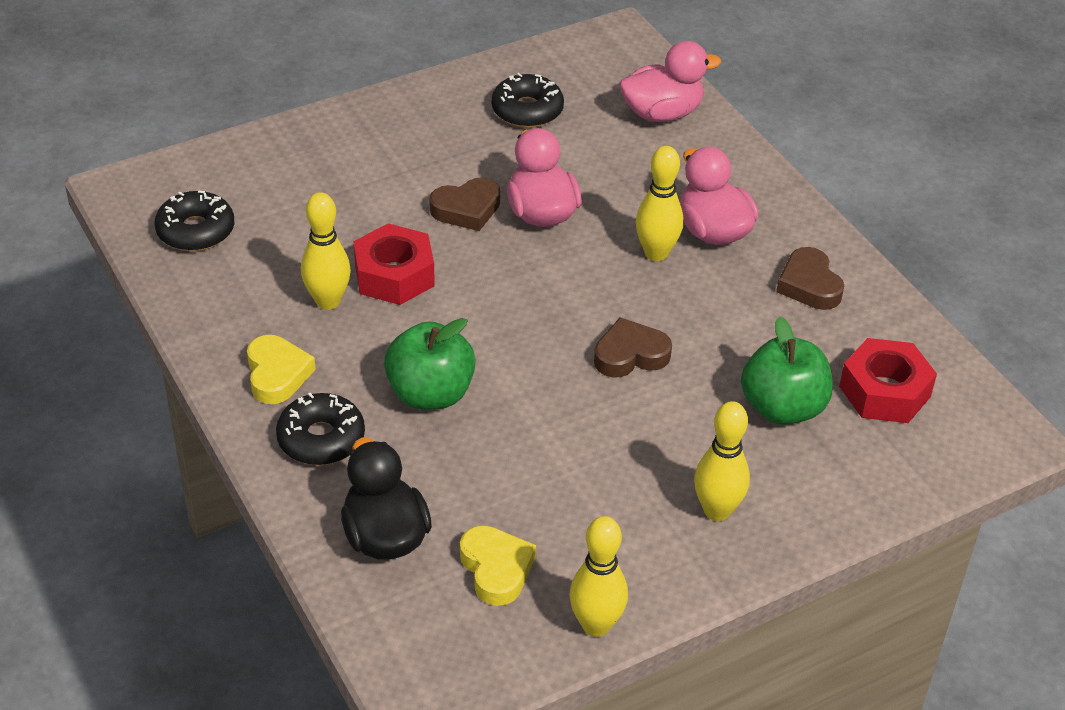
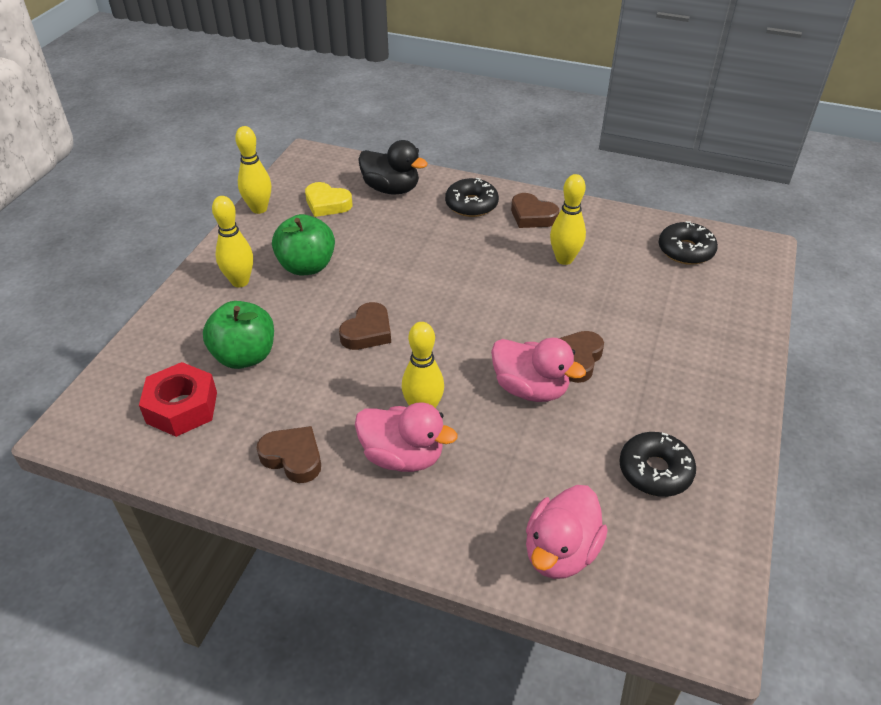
camera: 140 degrees right, 0 degrees up
(277, 374) = (532, 216): yellow heart -> brown heart
(394, 275) = (554, 293): red nut -> none
(430, 394) = (449, 249): green apple -> green apple (307, 266)

